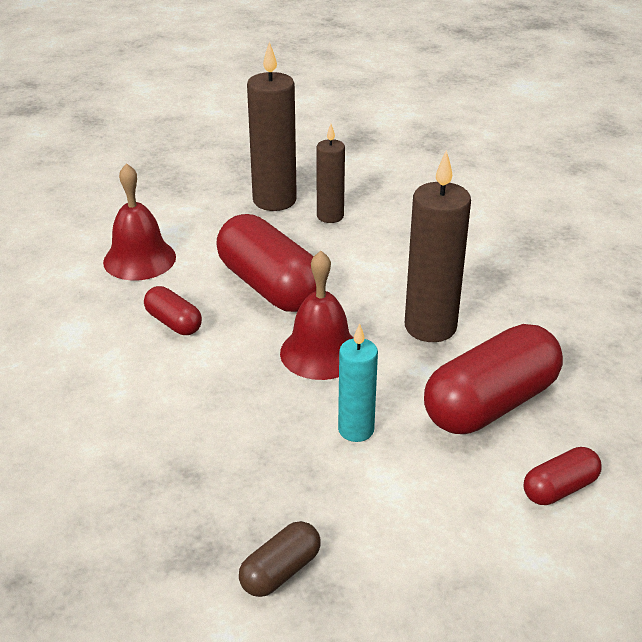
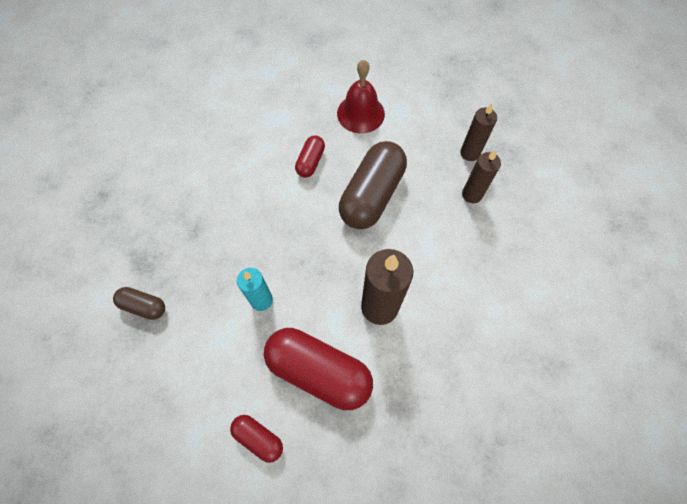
camera: 65 degrees right, 30 degrees up
(270, 286) = (372, 195): red capsule -> brown capsule
(274, 200) = (470, 153): brown candle -> brown candle, size x0.61
(320, 352) = (321, 252): red bell -> none

